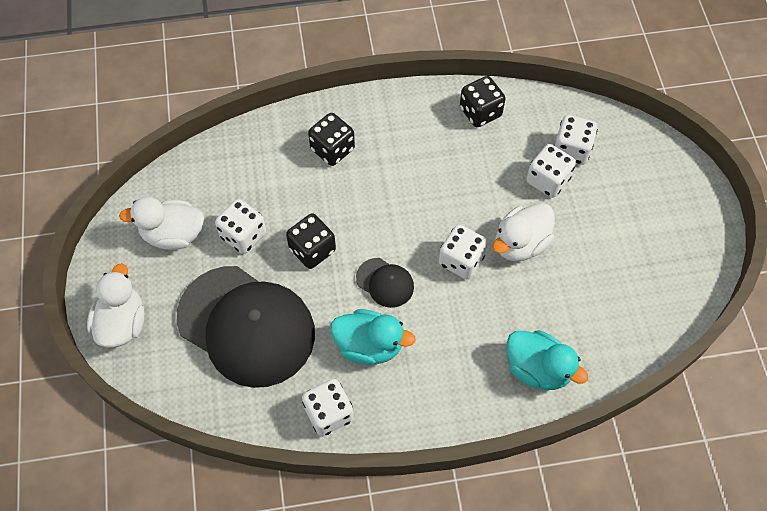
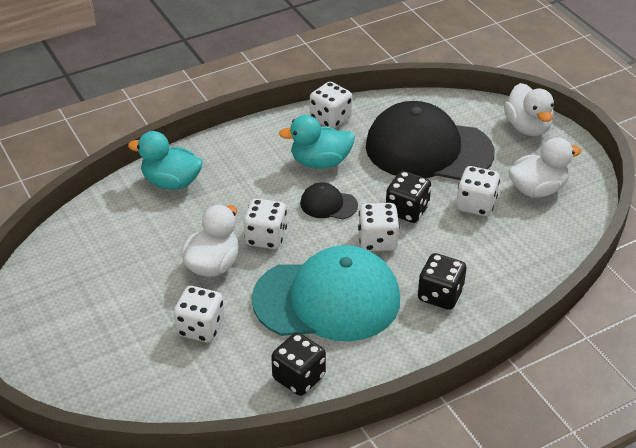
camera: 160 degrees right, 20 degrees down
(430, 174) = (327, 299): none -> turquoise cap
(571, 150) = (181, 366): white dice -> white dice (377, 241)

